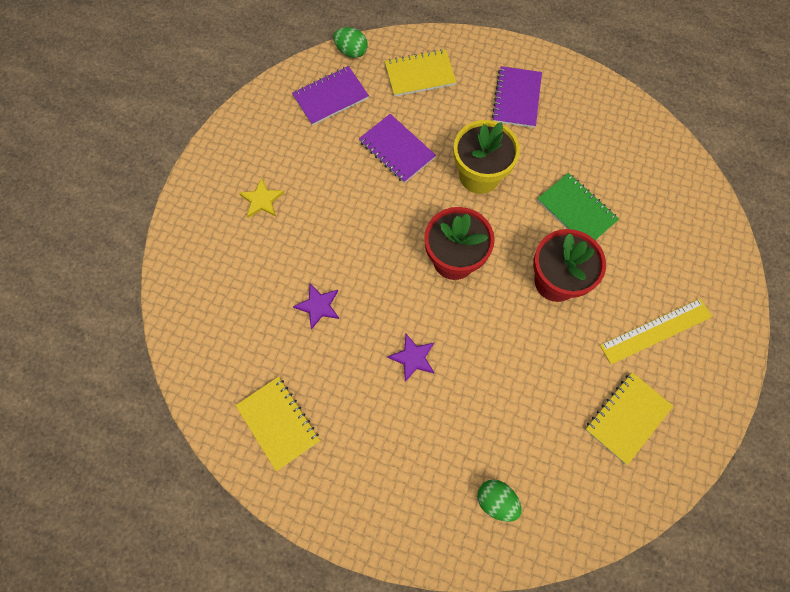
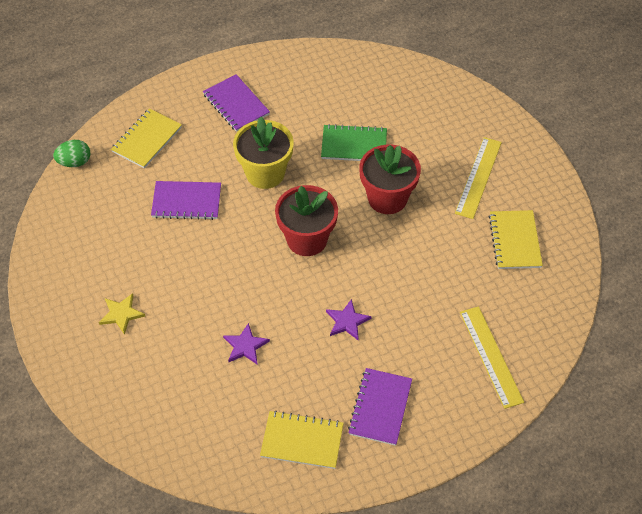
camera: 45 degrees left, 15 degrees down
(330, 97) = (94, 205): purple notebook -> purple notebook (380, 407)
(496, 501) = (491, 356): green egg -> yellow ruler

